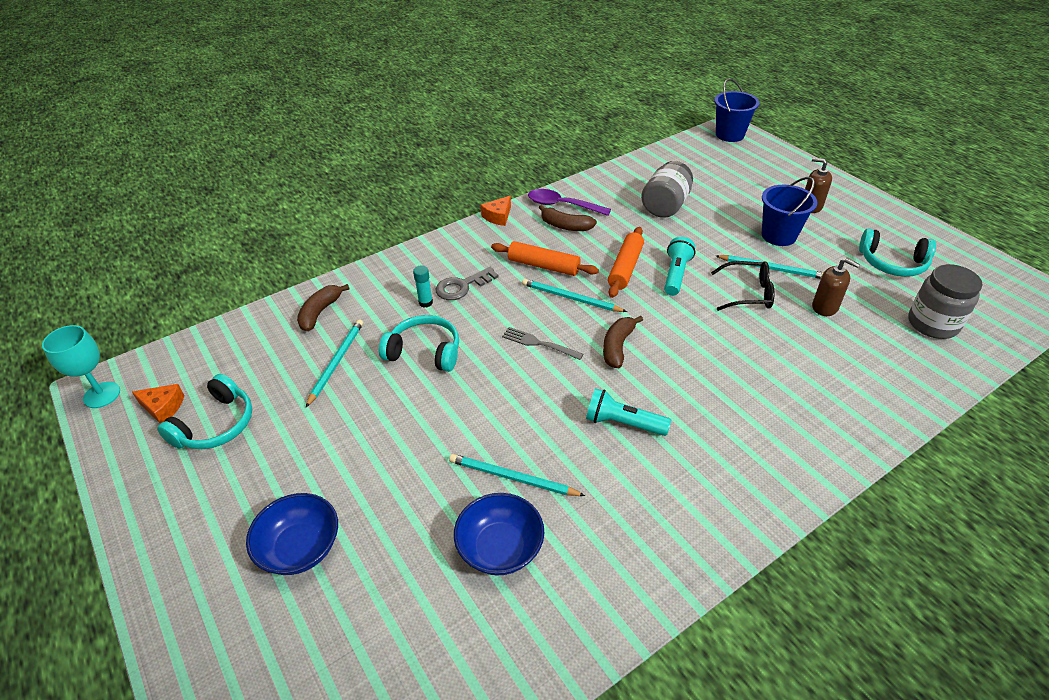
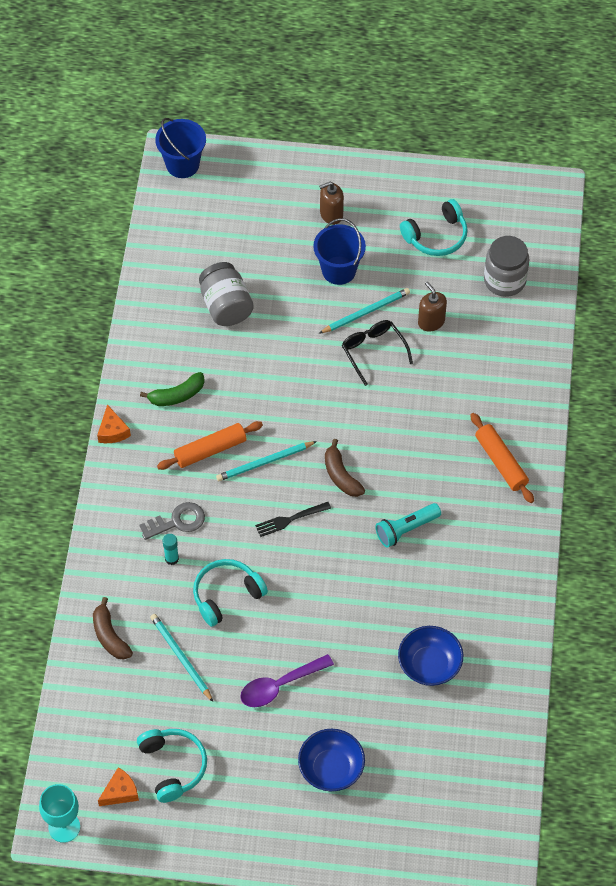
camera: 50 degrees left, 15 degrees up
(462, 286) = (177, 521): grey key -> grey key turned 120 degrees counterclockwise
(512, 478) = (387, 622): turquoise pencil -> none
(539, 343) = (290, 519): grey fork -> black fork
(562, 205) = (147, 374): purple spoon -> purple spoon (280, 685)
(565, 226) = (177, 395): brown banana -> green banana
(625, 268) = (269, 400): orange rolling pin -> orange rolling pin (501, 462)
(676, 274) = (309, 375): turquoise flashlight -> none
(748, 293) = (373, 351): black glasses -> black glasses turned 75 degrees counterclockwise
(825, 307) = (431, 321): brown soap dispenser -> brown soap dispenser turned 105 degrees counterclockwise

